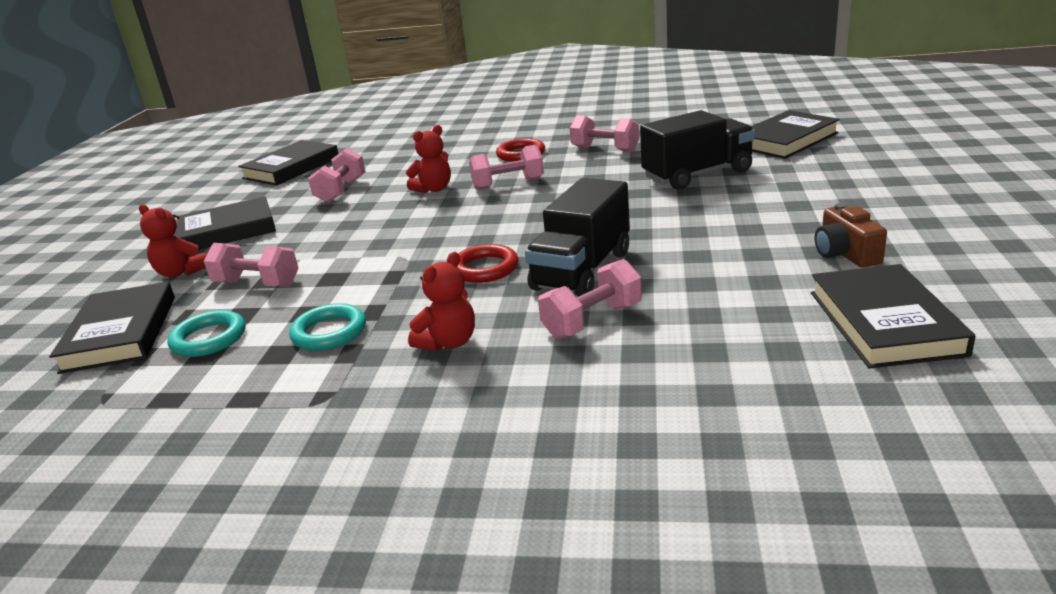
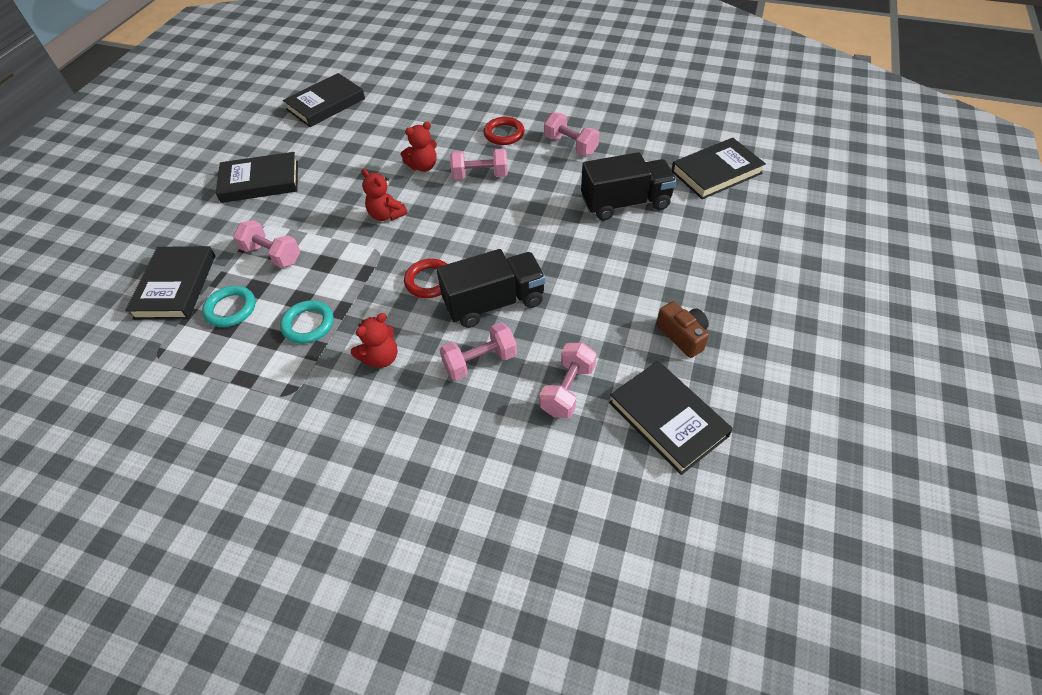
camera: 10 degrees right, 25 degrees up
(181, 272) = (224, 225): red teddy bear -> red teddy bear (386, 215)
(341, 191) = (355, 149): pink dumbbell -> pink dumbbell (567, 389)
(582, 270) = (494, 303): black truck -> black truck turned 150 degrees counterclockwise
(845, 253) = (682, 336): brown camera -> brown camera turned 150 degrees clockwise
(884, 322) = (667, 419): black book -> black book turned 45 degrees counterclockwise

